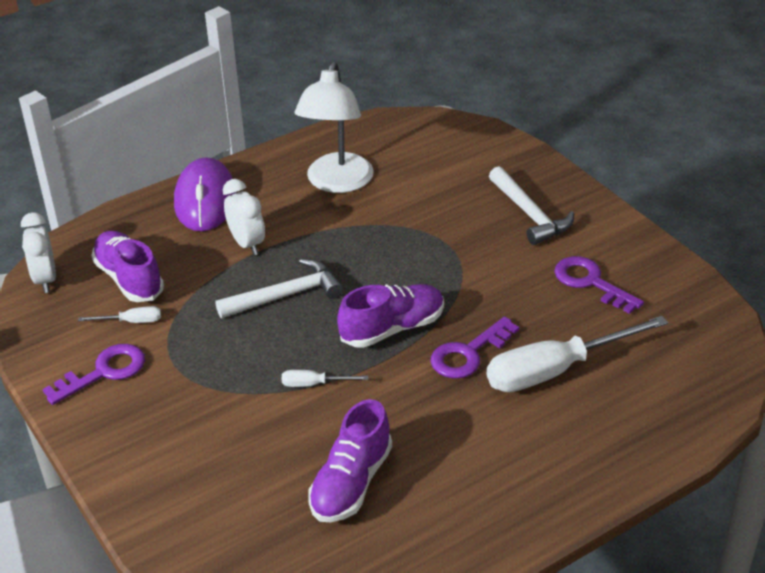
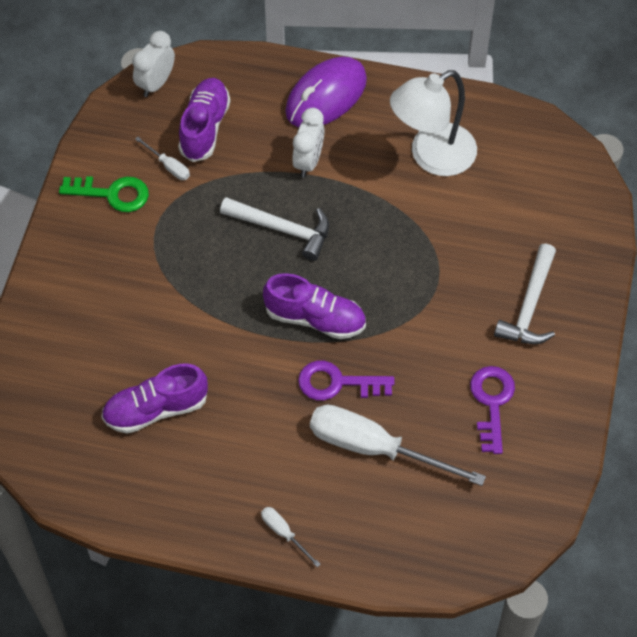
camera: 45 degrees right, 20 degrees up
(104, 372) = (112, 194): purple key -> green key
(314, 384) = (218, 317): white screwdriver -> white screwdriver (284, 533)

